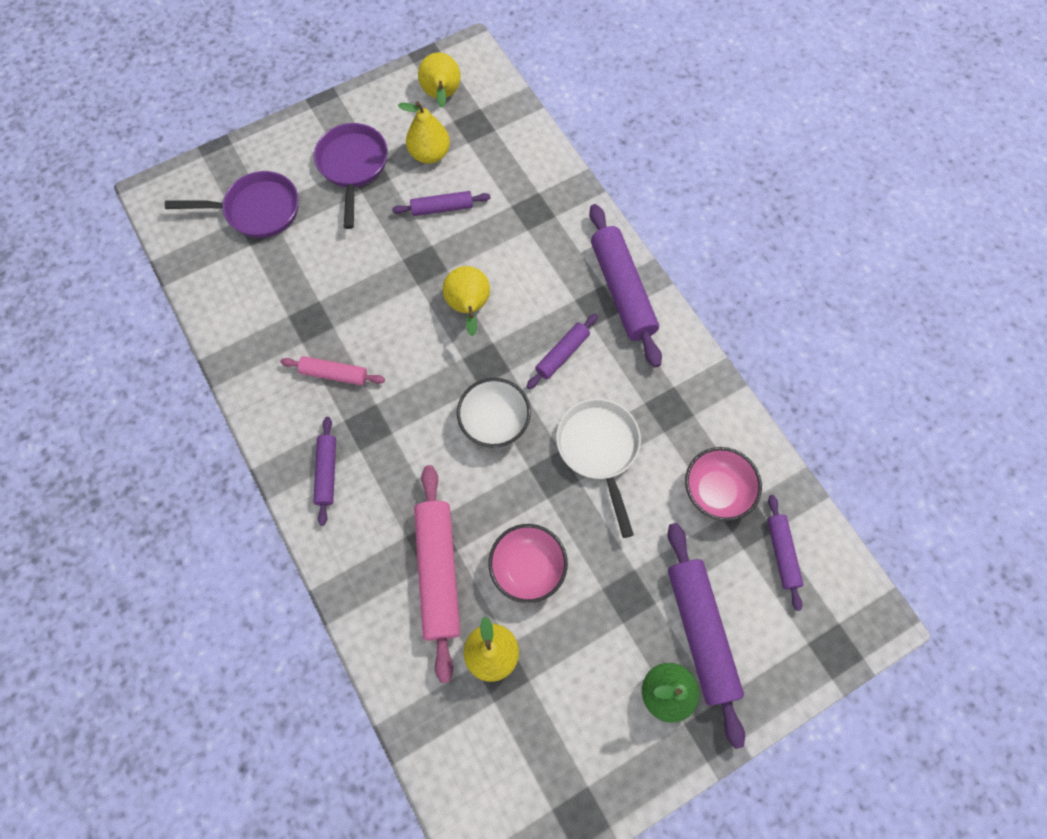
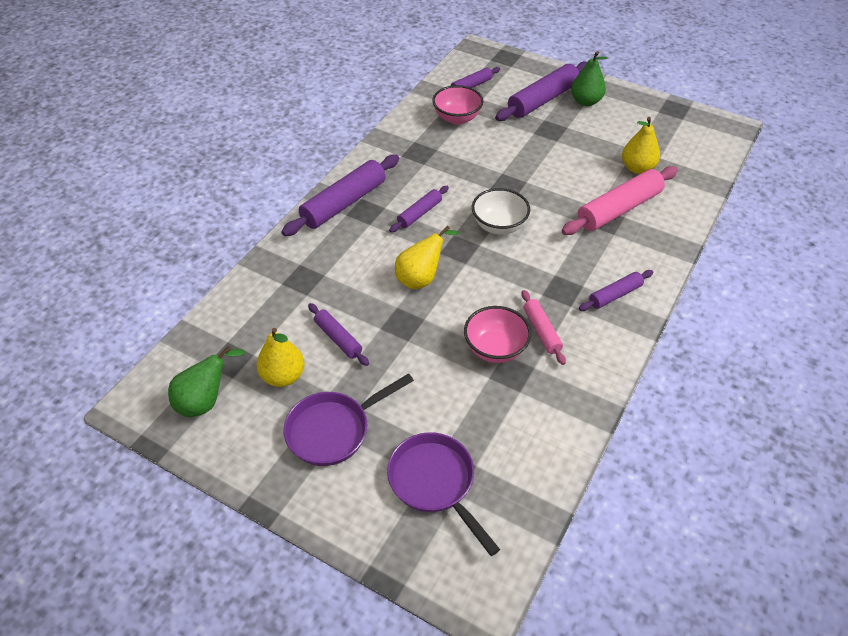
camera: 120 degrees left, 20 degrees down
(442, 96) = (205, 401): yellow pear -> green pear
(527, 568) = (576, 173): pink bowl -> pink bowl (495, 349)
(562, 354) = (419, 213): purple rolling pin -> purple rolling pin turned 60 degrees counterclockwise
(599, 450) = (474, 171): white pan -> none

